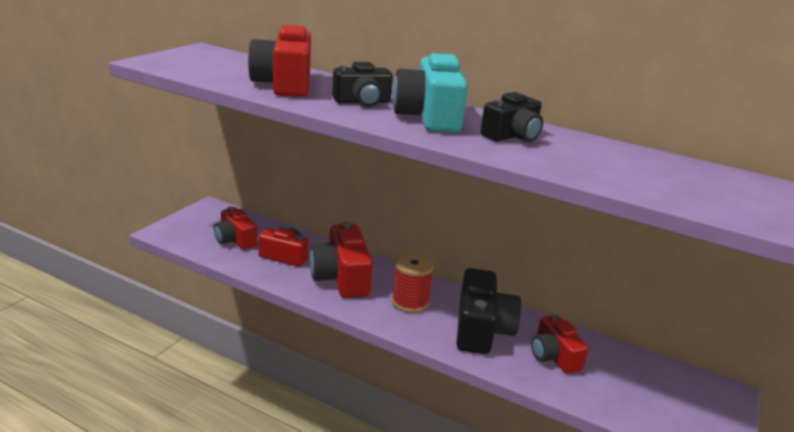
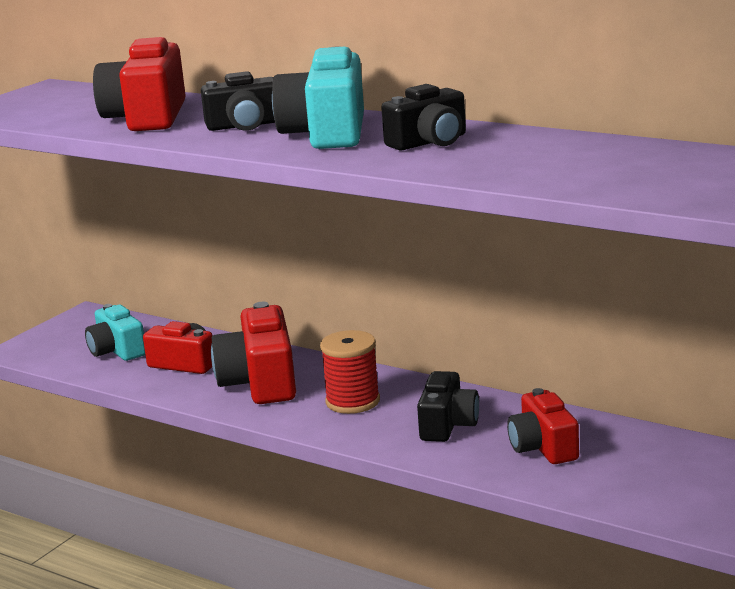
camera: 10 degrees right, 5 degrees down
(235, 240) = (117, 350): red camera -> turquoise camera
(481, 329) = (447, 425): black camera -> black camera, size x0.64

